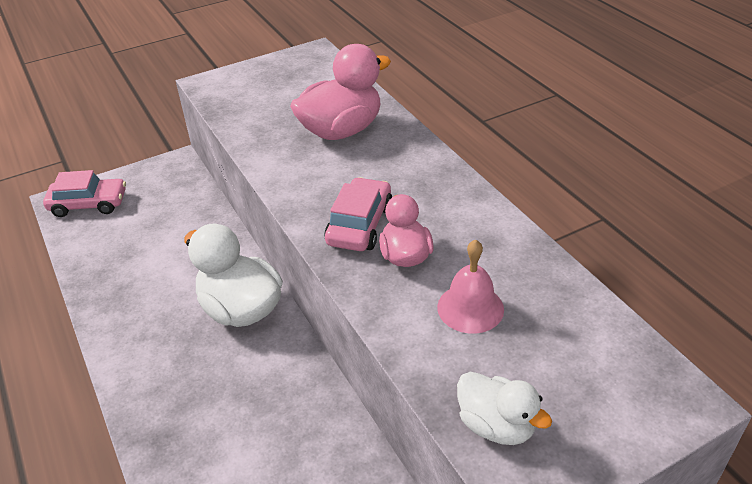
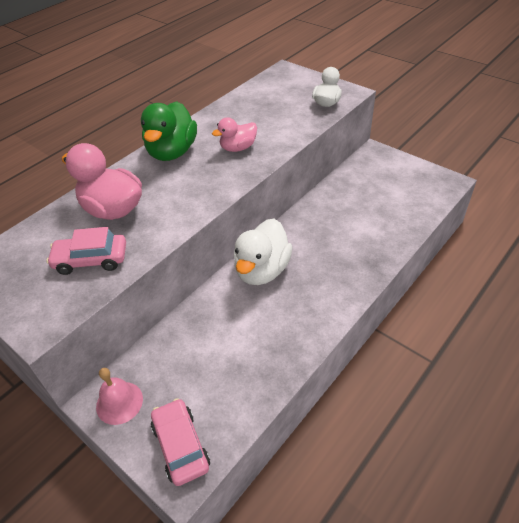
camera: 110 degrees left, 5 degrees up
(359, 225) = (219, 170): pink car -> pink car (91, 260)
(434, 189) = (172, 152): none -> green duck
(470, 308) = (265, 121): pink bell -> pink bell (119, 402)

